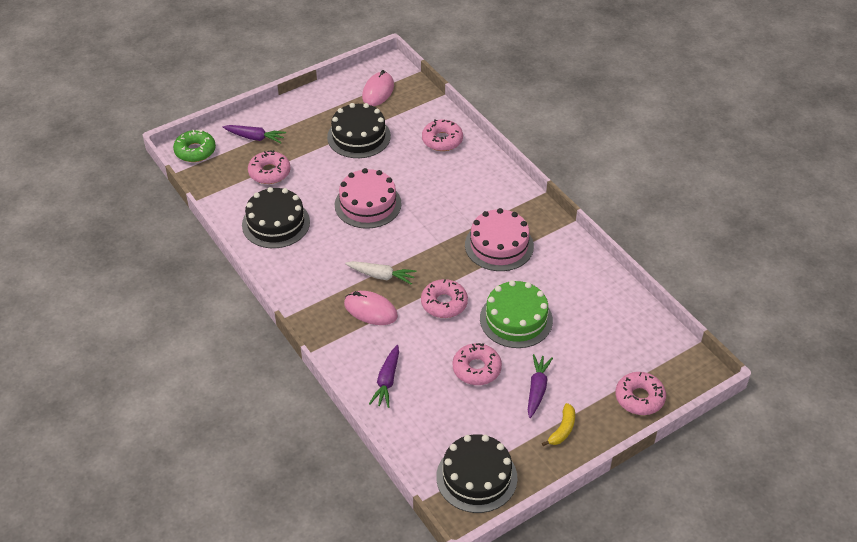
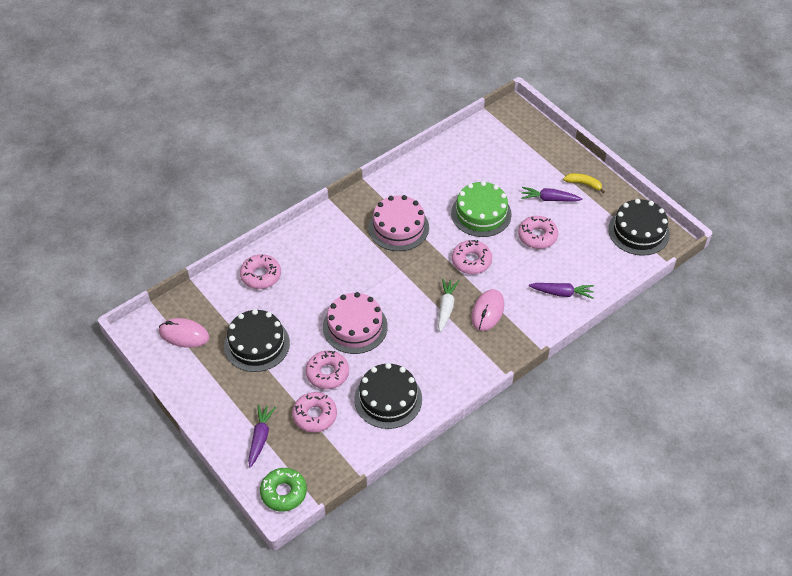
camera: 95 degrees left, 5 degrees up
(639, 398) = (545, 142): pink donut -> pink donut (327, 373)

